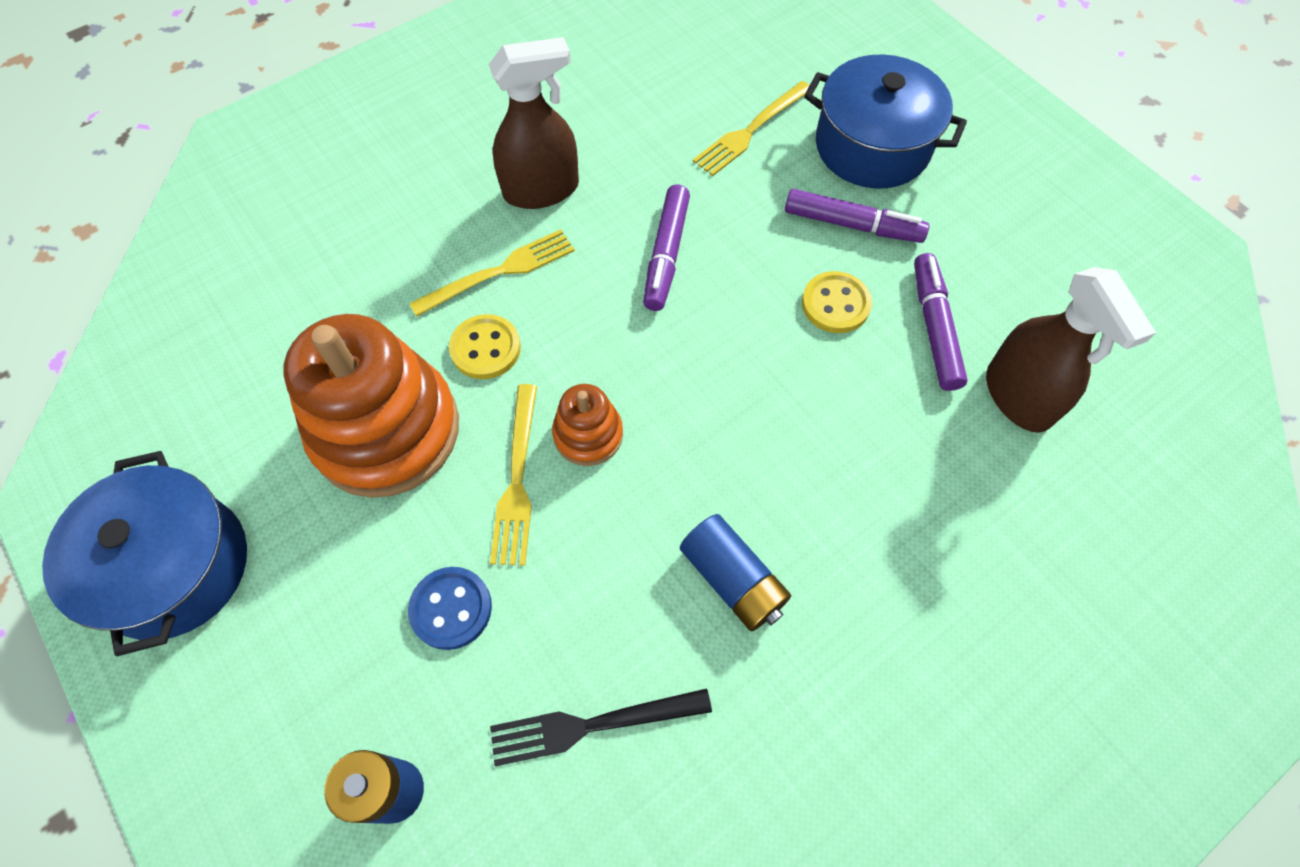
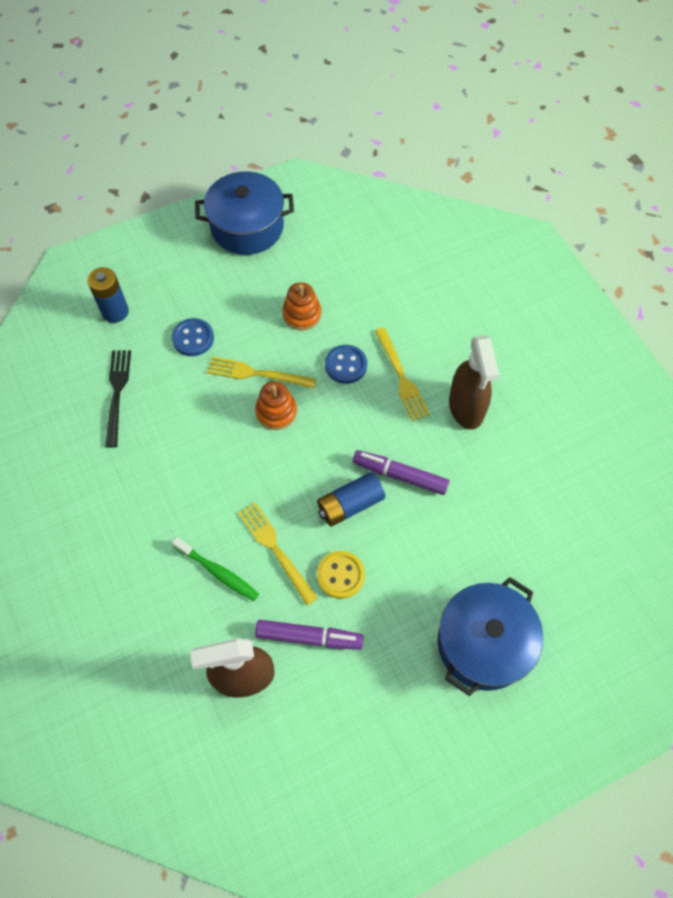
camera: 100 degrees right, 0 degrees up
(386, 430) = (302, 314): orange stacking toy -> orange stacking toy, size x0.47
(485, 348) = (346, 365): yellow button -> blue button
(733, 579) = (170, 471): blue battery -> blue battery (350, 505)
(750, 131) = (508, 554): yellow fork -> yellow fork (274, 548)
(852, 225) = (407, 606): purple marker -> none
(882, 463) = (218, 572): none -> green toothbrush

